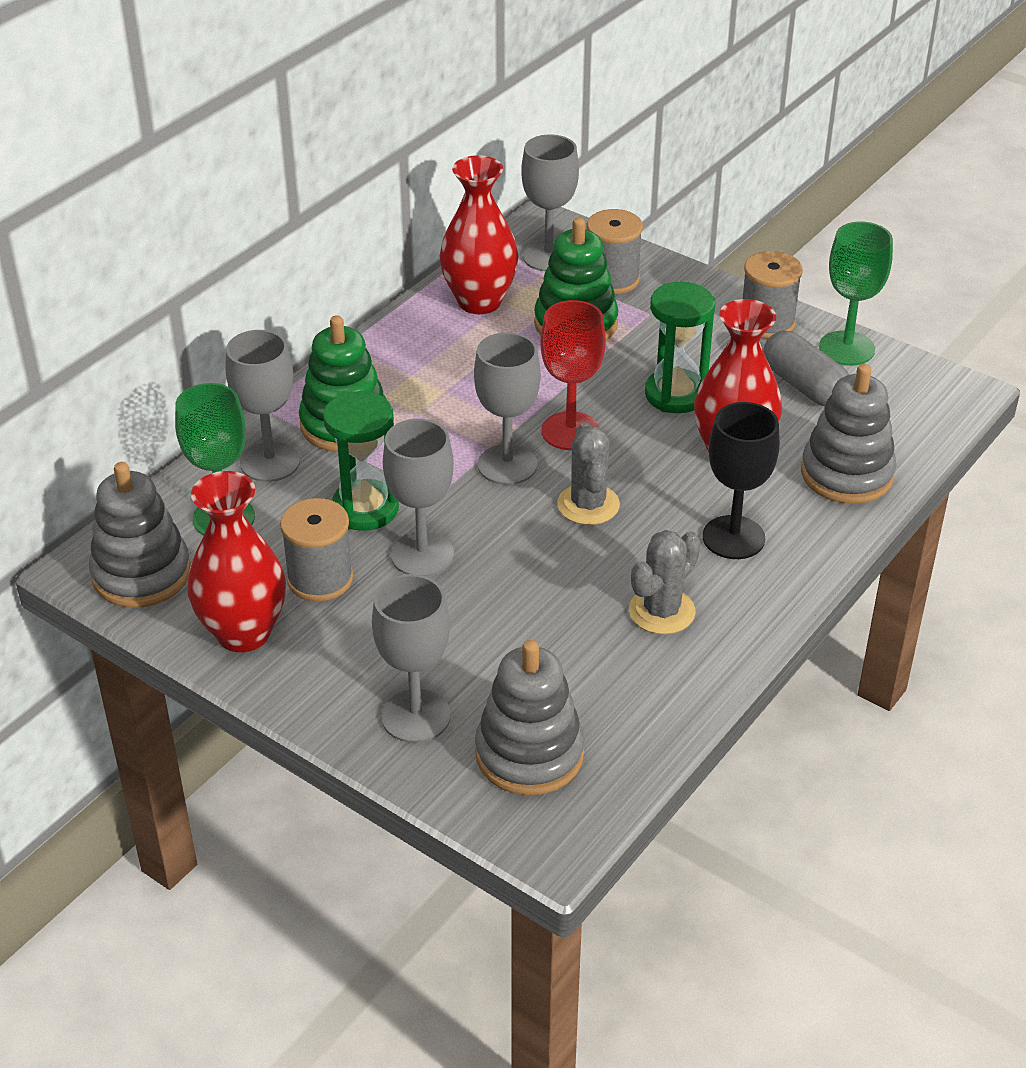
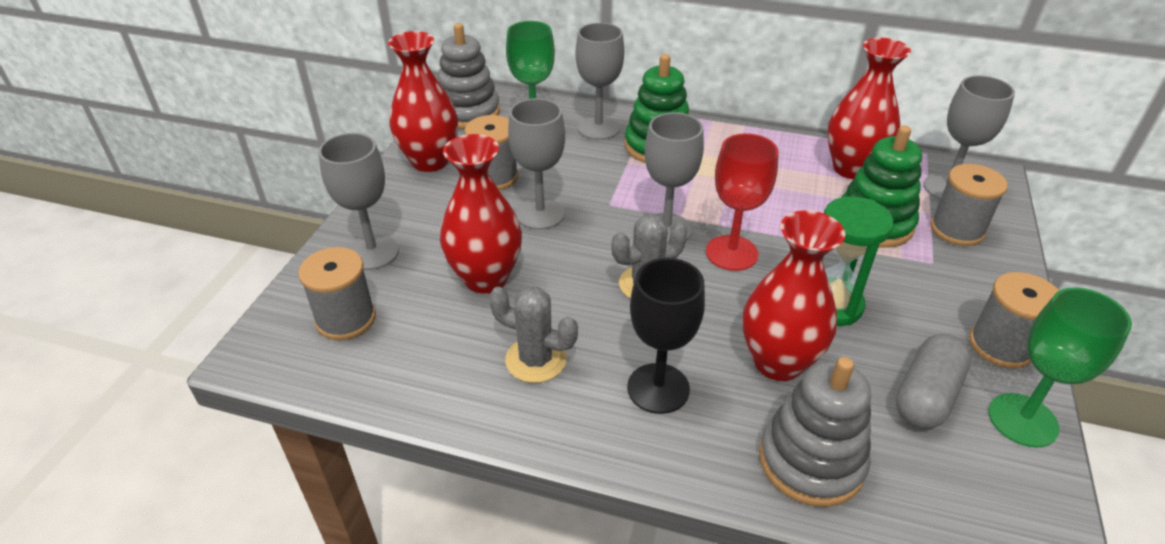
camera: 70 degrees right, 0 degrees up
(365, 509) = (575, 177): green hourglass -> none
(516, 624) = (485, 278): none -> red vase
(529, 754) = (346, 319): grey stacking toy -> grey spool

